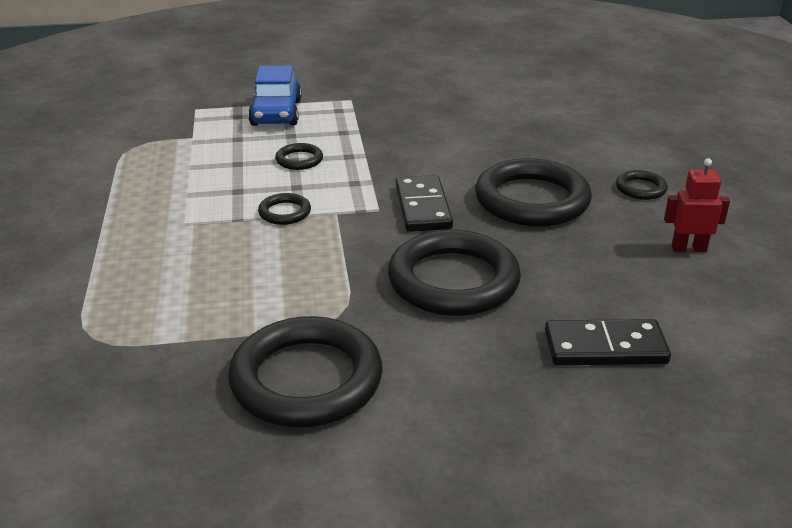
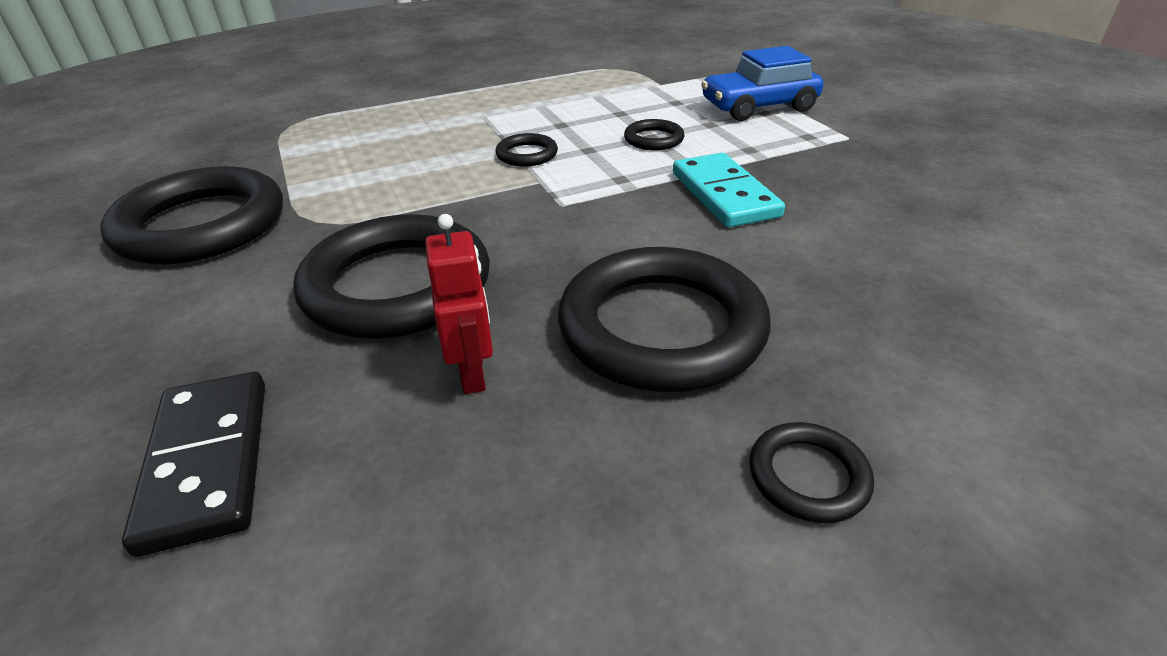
camera: 75 degrees right, 5 degrees up
(401, 154) = (724, 194): none -> turquoise domino
(422, 207) = (583, 234): black domino -> none
(688, 248) = (571, 584): red robot -> red robot (472, 373)

